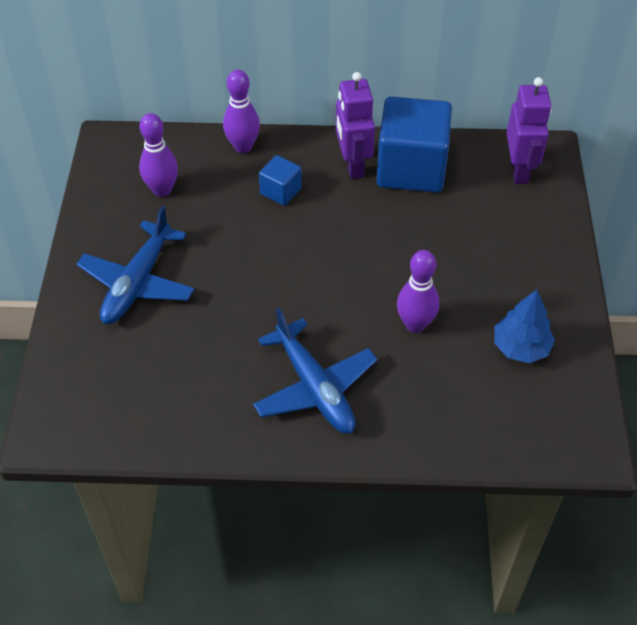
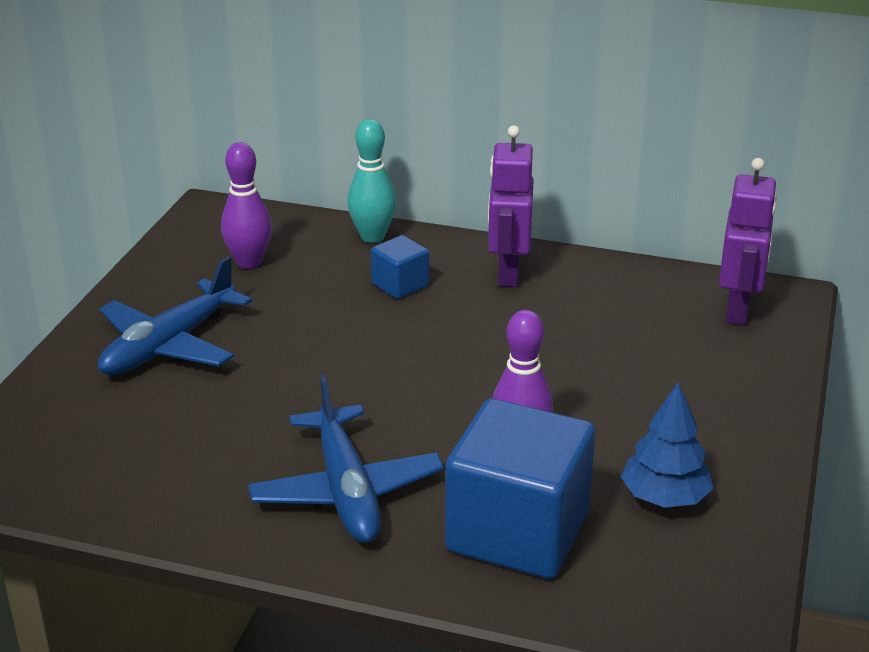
camera: 15 degrees right, 20 degrees down
(243, 146) = (372, 237): purple bowling pin -> turquoise bowling pin
(411, 168) = (586, 287): blue cube -> blue cube (518, 532)

